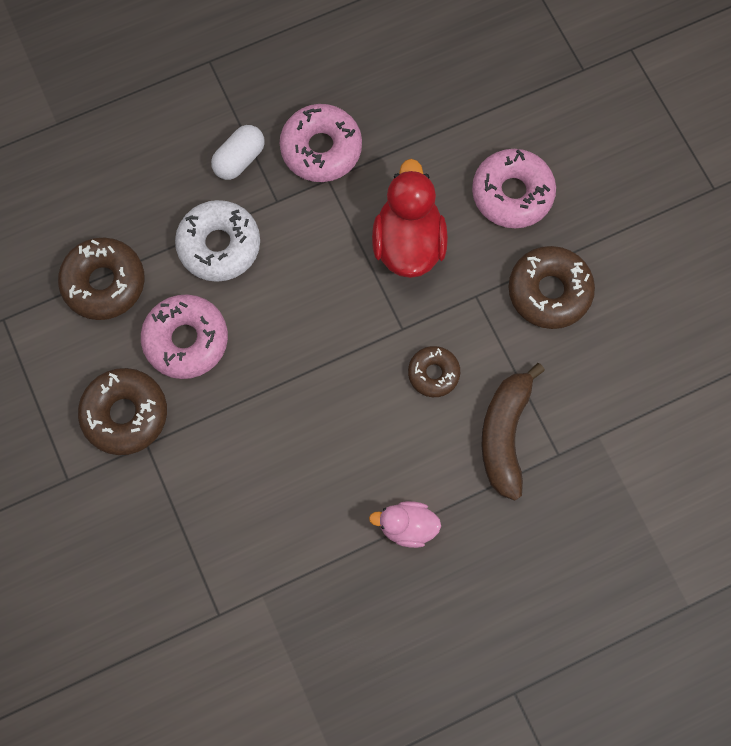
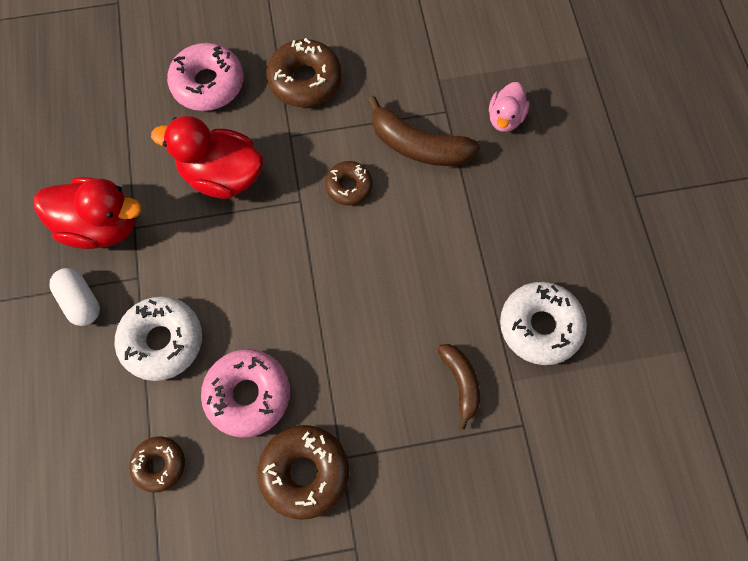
camera: 75 degrees left, 5 degrees down
(104, 283) = (159, 465): brown donut -> brown donut, size x0.60
(247, 542) = (461, 383): none -> brown banana
(321, 149) = (101, 226): pink donut -> red duck
(328, 612) = (540, 326): none -> white donut
(407, 526) = (478, 242): pink duck -> pink duck (505, 118)

